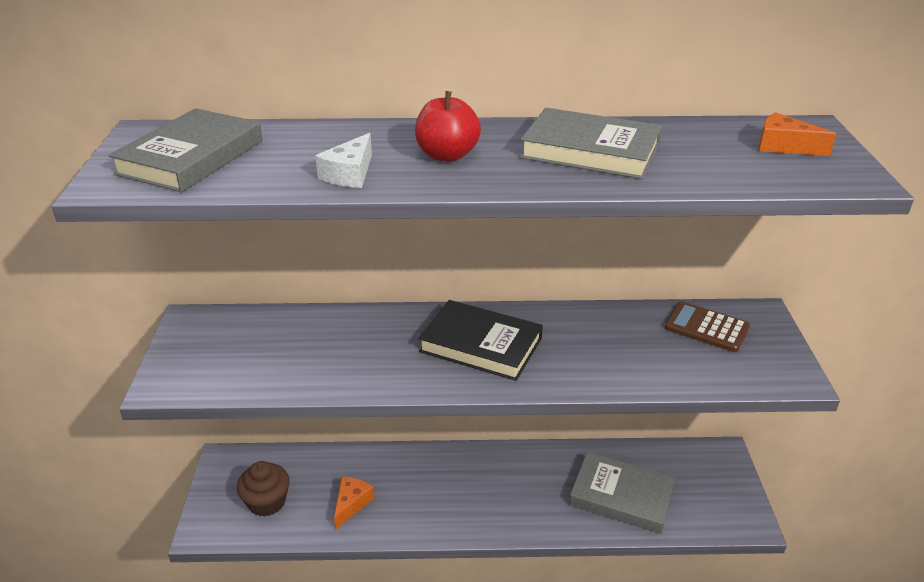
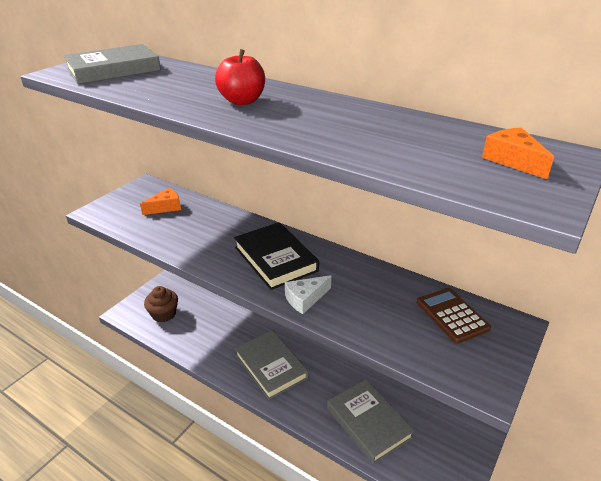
camera: 35 degrees right, 0 degrees up
(349, 174) = (170, 96): white cheese -> white cheese (305, 299)
(351, 504) = (203, 337): orange cheese -> orange cheese (165, 207)
(590, 151) = (341, 122): grey book -> grey book (271, 366)

